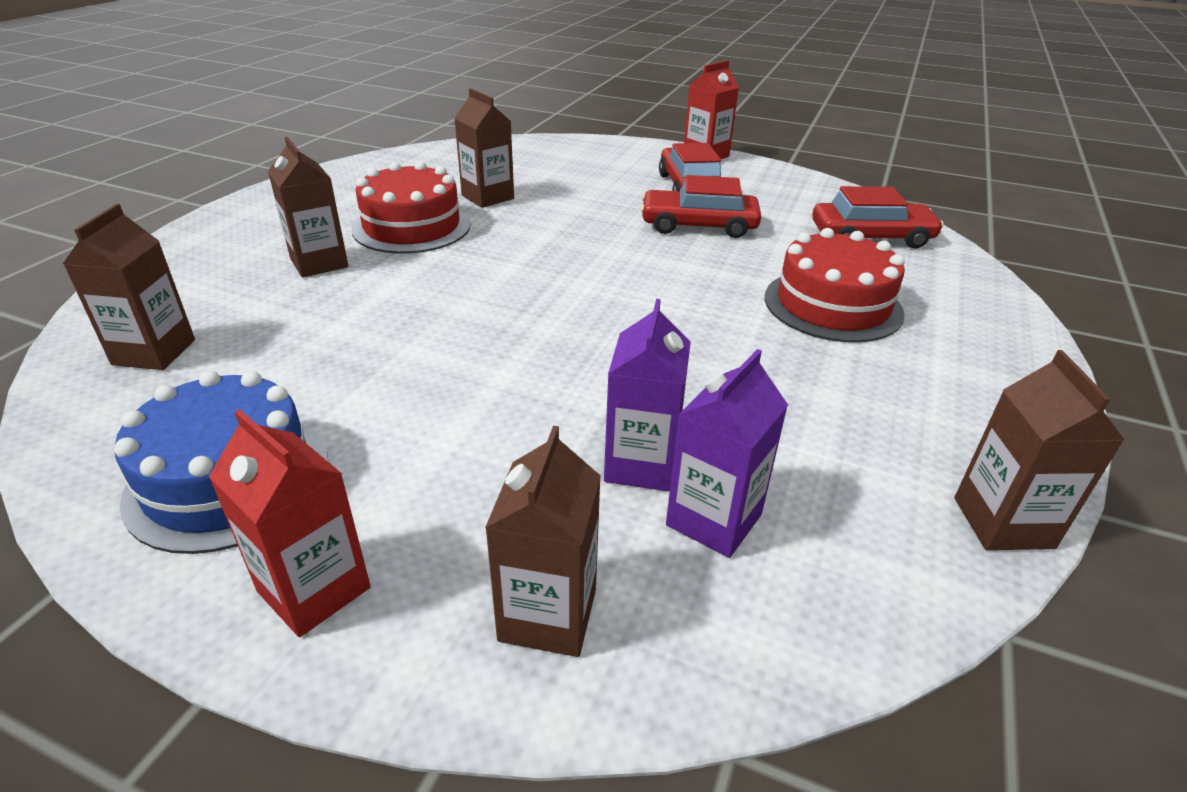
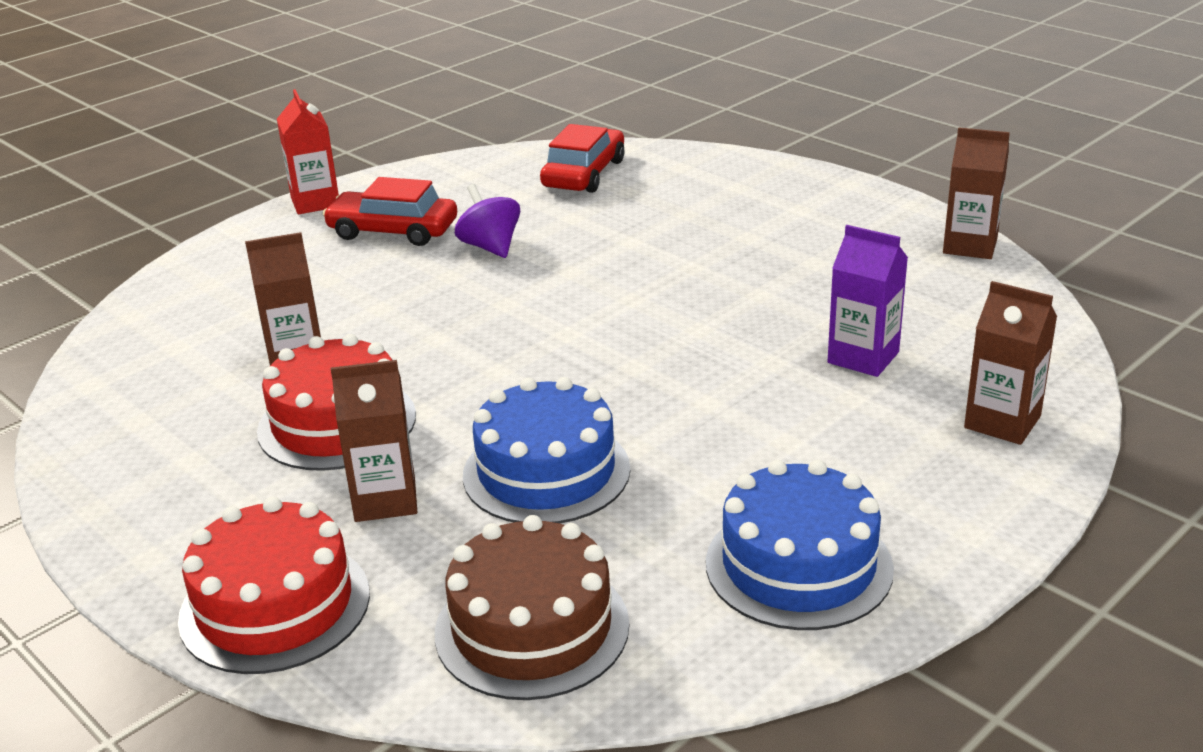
camera: 65 degrees left, 5 degrees down
(154, 352) = (532, 628): brown carton -> brown cake
(314, 589) = (951, 520): red carton -> none
(366, 316) = (546, 472): none -> blue cake
(698, 225) = (490, 247): red car -> purple spinning top
(714, 520) = (933, 342): purple carton -> none
(832, 305) = (689, 224): red cake -> red cake (275, 606)

